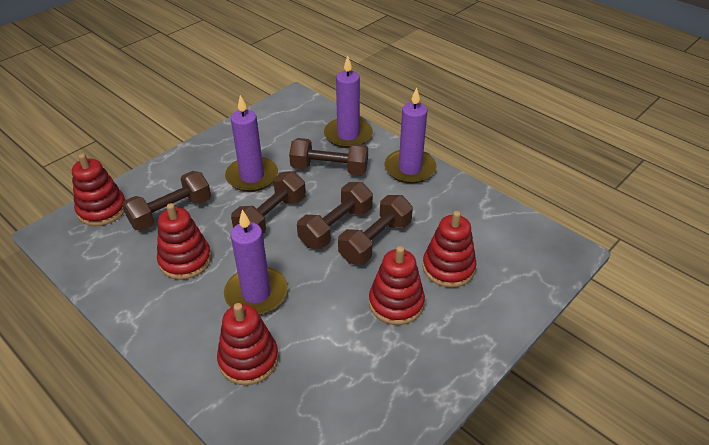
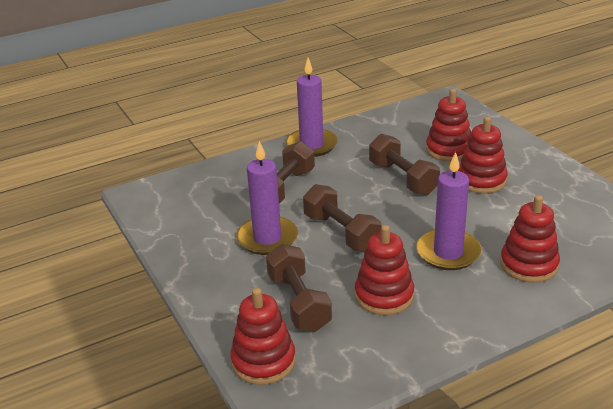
camera: 70 degrees left, 10 degrees down
(336, 227) = (374, 196): brown dumbbell -> none
(348, 135) = (235, 170): purple candle -> none

